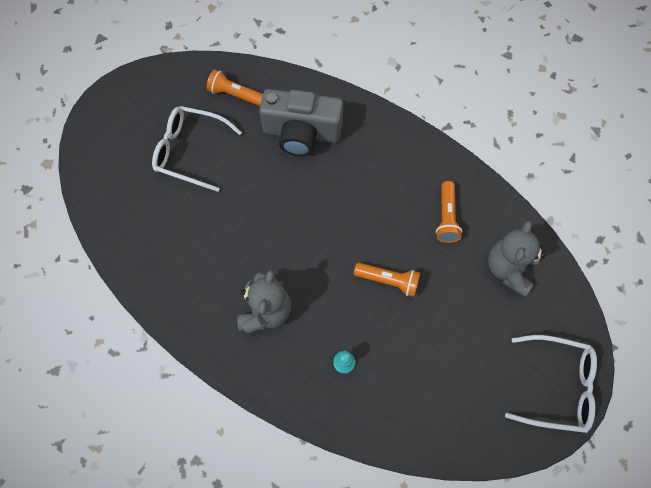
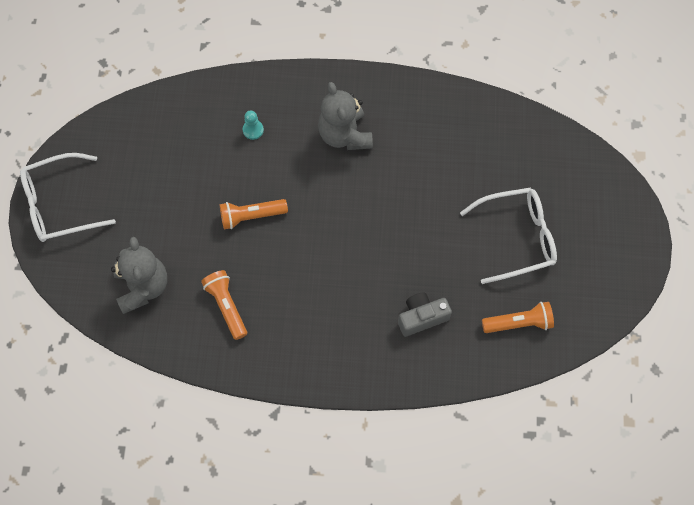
camera: 150 degrees right, 0 degrees up
(301, 133) = (421, 317): grey camera -> grey camera, size x0.55

